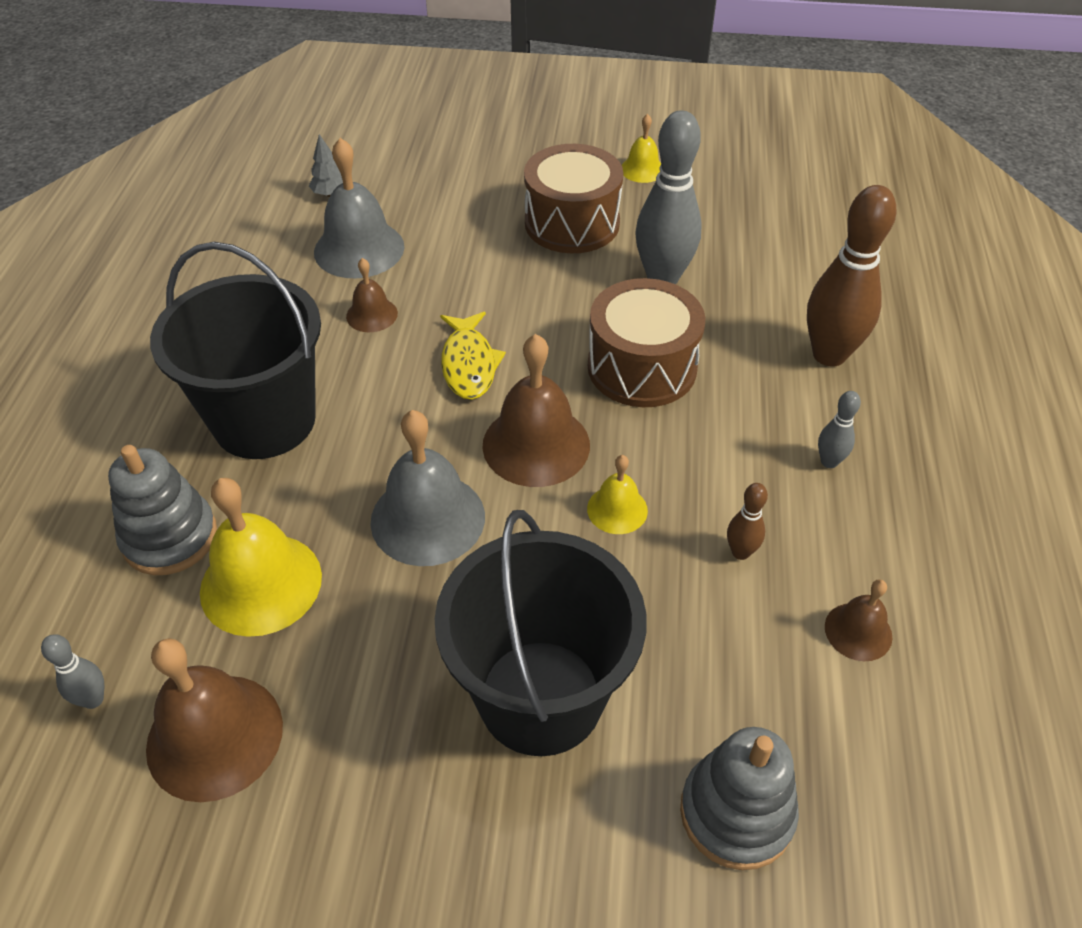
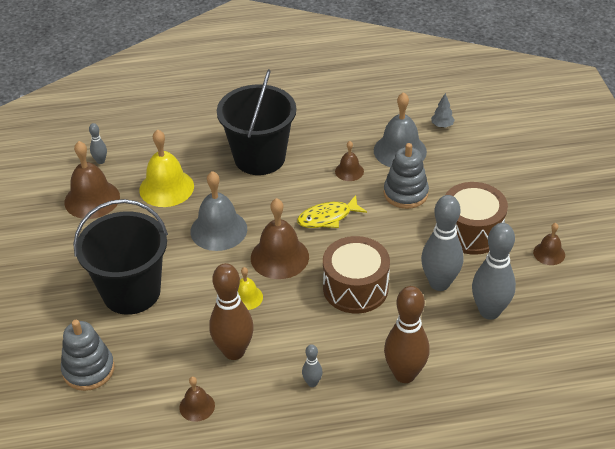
camera: 75 degrees right, 5 degrees down
(170, 537) = (182, 153): grey stacking toy -> grey stacking toy (405, 193)
(642, 169) = (549, 253): yellow bell -> brown bell
(731, 246) = (489, 311): none -> grey bowling pin
(740, 552) = (234, 351): brown bowling pin -> brown bowling pin, size x2.18

